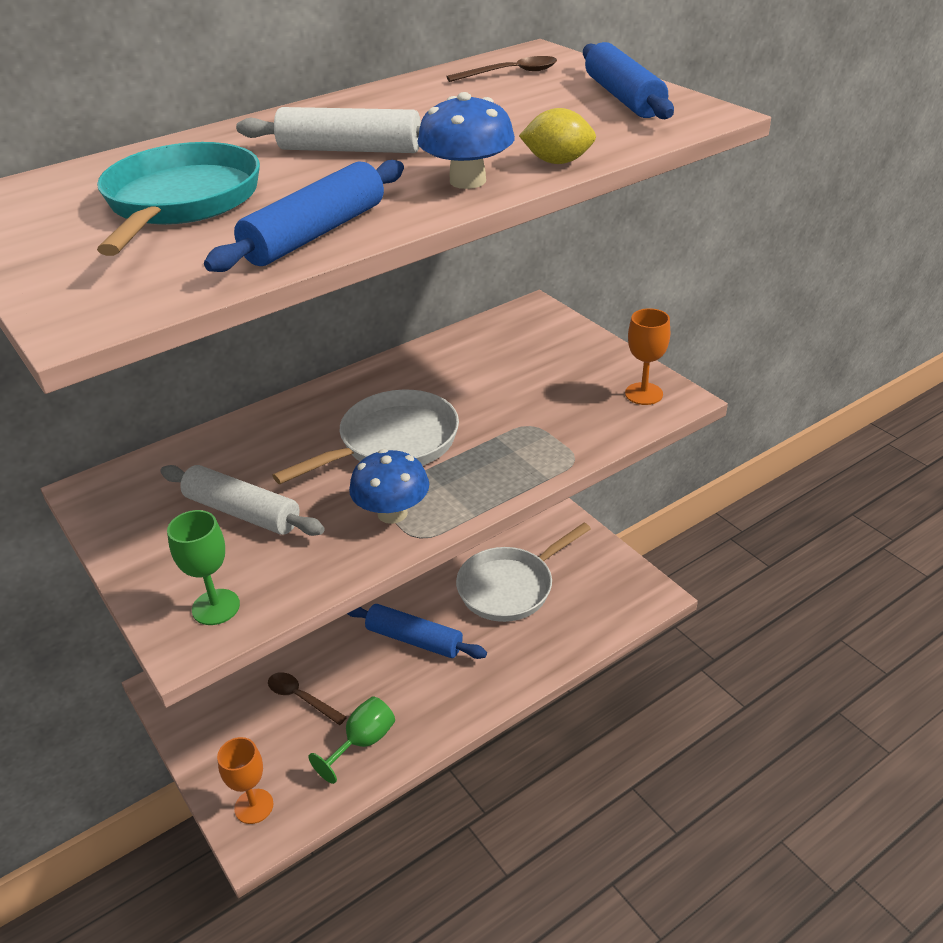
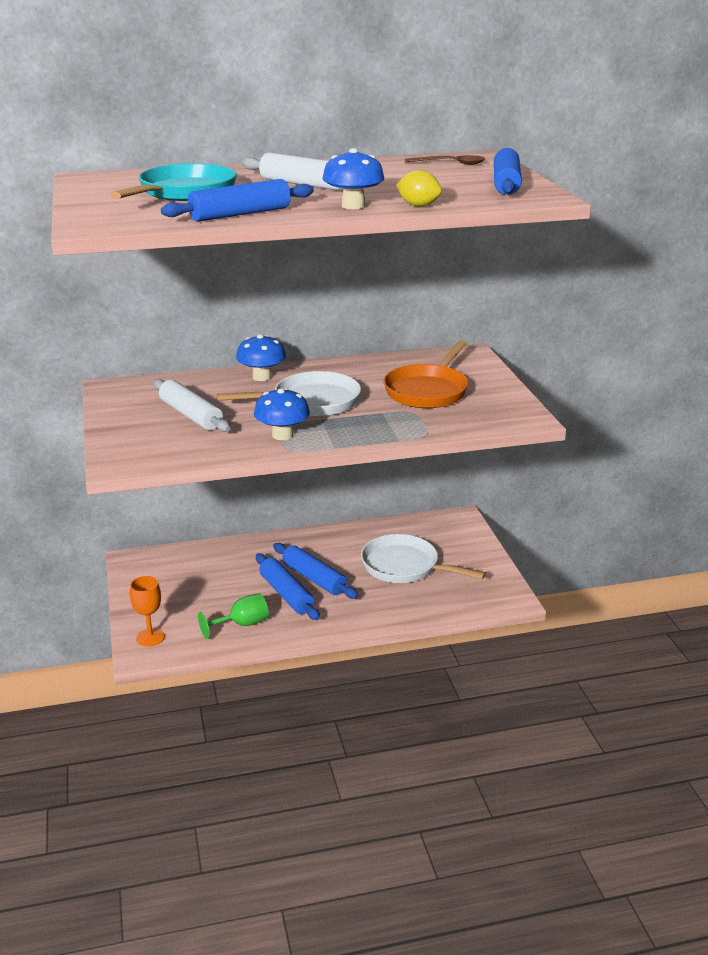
camera: 20 degrees right, 10 degrees down
(216, 607) = (143, 453): green goblet -> none
(299, 415) = (262, 377): none -> blue mushroom
(301, 698) = (216, 590): brown spoon -> none
(393, 675) = (286, 594): none -> blue rolling pin
(510, 587) = (404, 566): white pan -> white pan turned 45 degrees clockwise
(526, 384) = (428, 391): none -> orange pan
(643, 394) = (507, 412): orange goblet -> none

